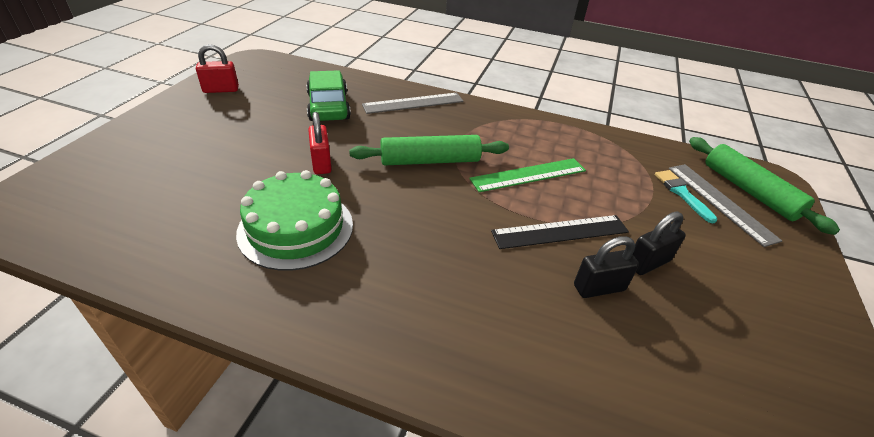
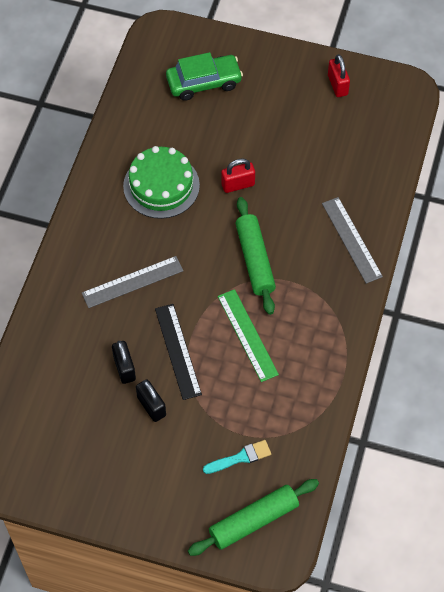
camera: 90 degrees right, 20 degrees up
(328, 106) = (327, 172): green car -> green car (204, 82)
(720, 202) = (232, 487): grey ruler -> grey ruler (132, 282)

